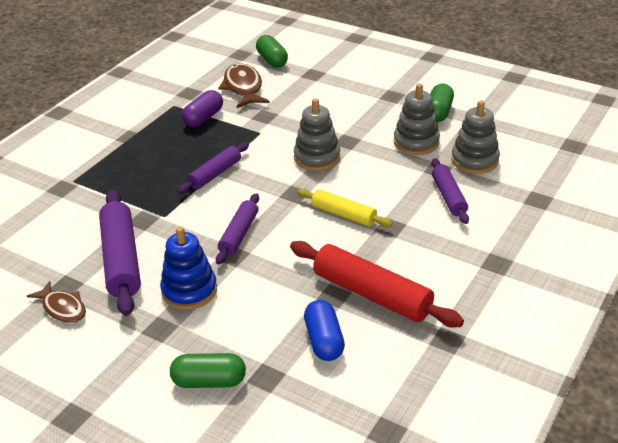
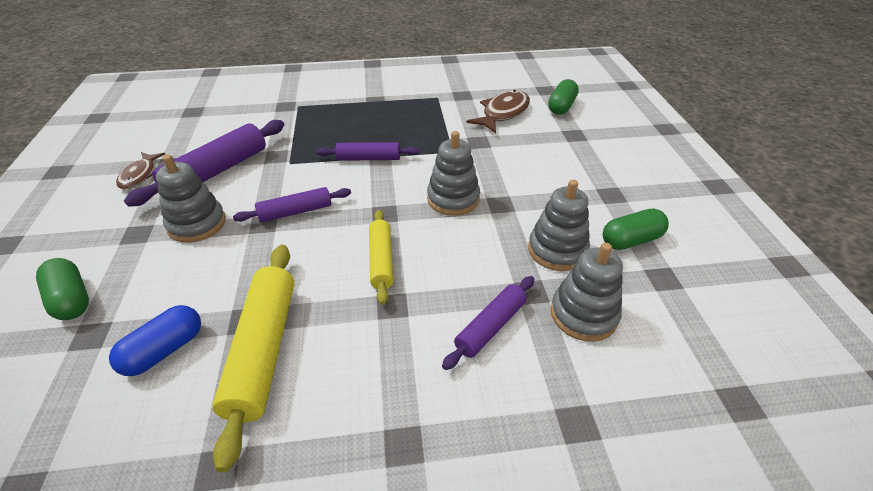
camera: 50 degrees right, 5 degrees up
(189, 290) = (197, 224): blue stacking toy -> grey stacking toy
(204, 118) = (437, 117): purple capsule -> none
(371, 294) = (263, 350): red rolling pin -> yellow rolling pin

